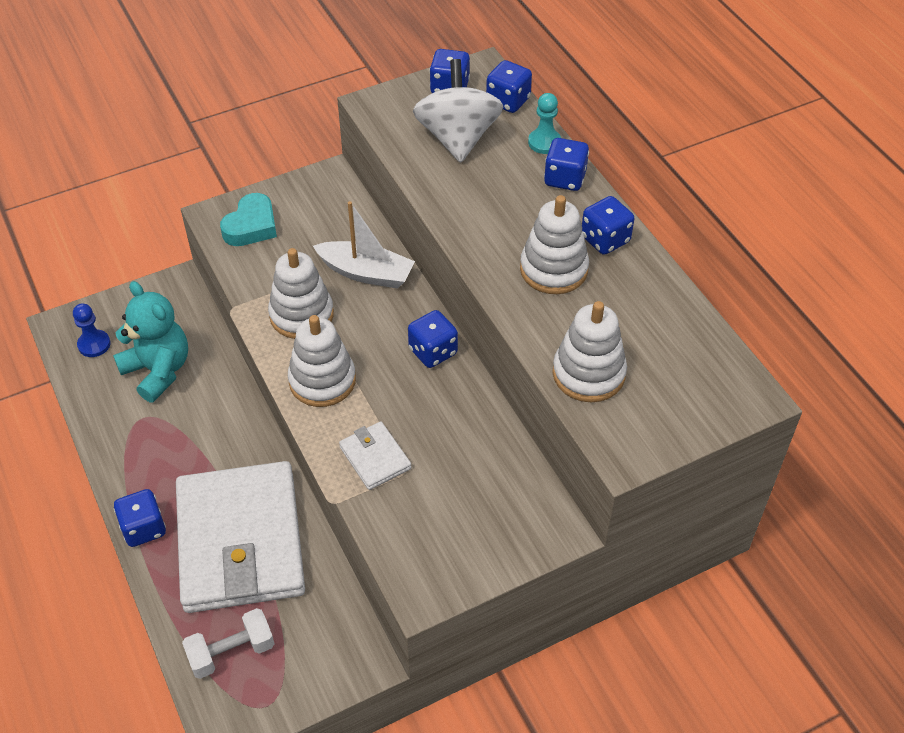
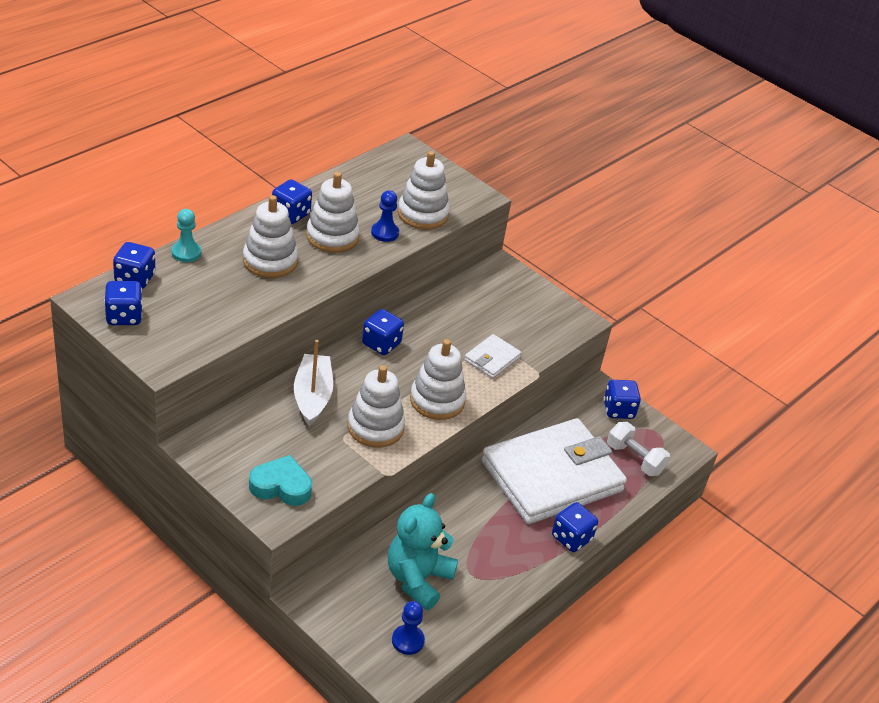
camera: 115 degrees left, 10 degrees down
(458, 138) = (195, 302): white spinning top -> none
(516, 206) = (270, 261): none -> white stacking toy
(553, 322) = (385, 233): none -> blue pawn
(565, 179) = (228, 238): blue dice -> blue dice (618, 410)

